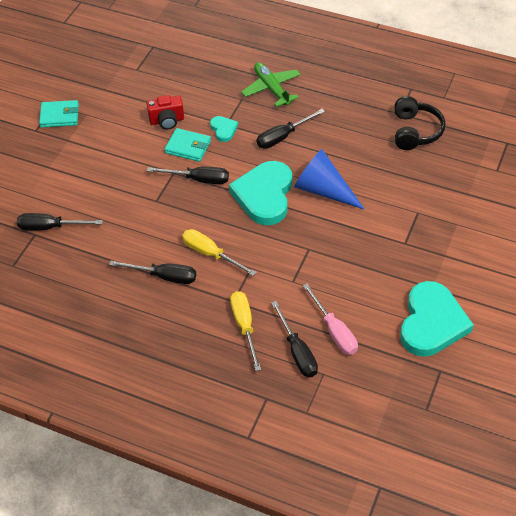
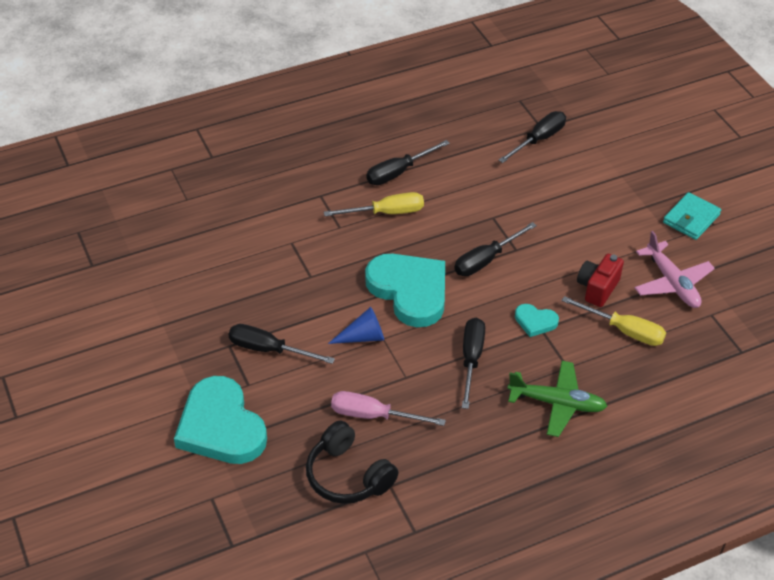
camera: 130 degrees right, 5 degrees down
(128, 95) = (672, 283): none -> pink plane
(188, 147) = (540, 280): turquoise wallet -> none
(244, 326) = (288, 186): yellow screwdriver -> yellow screwdriver (624, 331)
(297, 351) = (224, 198): black screwdriver -> black screwdriver (269, 349)
(323, 190) = (363, 337): blue cone -> blue cone, size x0.59
(334, 331) = (211, 232): pink screwdriver -> pink screwdriver (373, 415)
(432, 322) = (134, 295): turquoise heart -> turquoise heart (221, 426)

